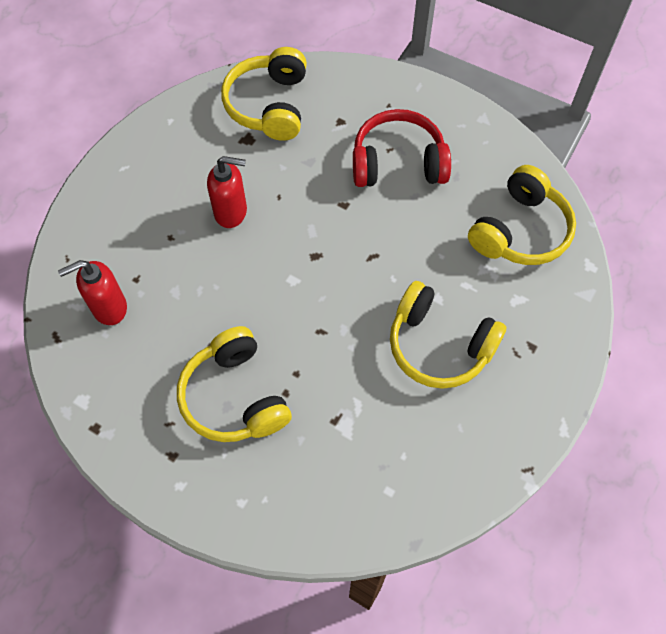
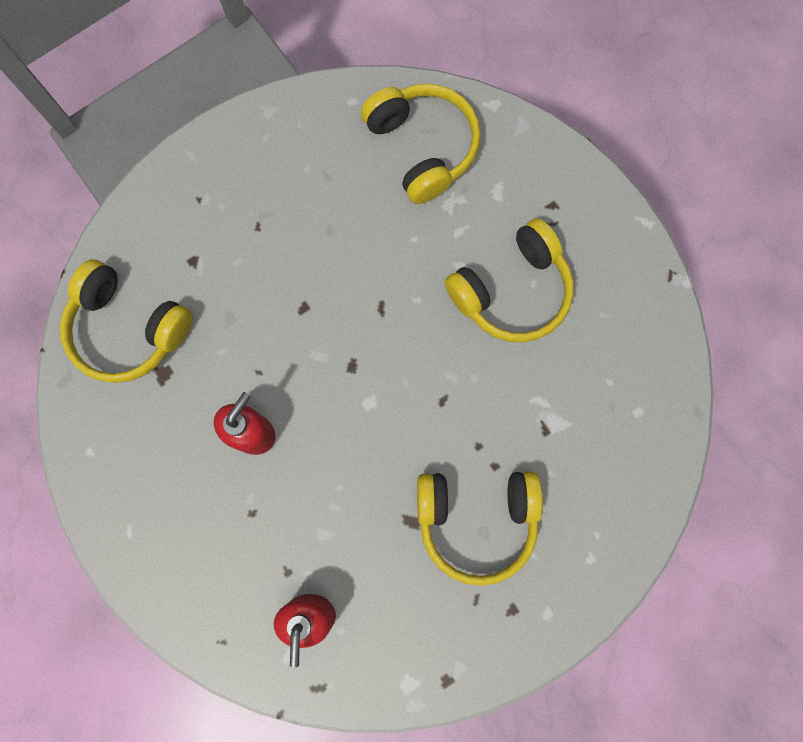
camera: 65 degrees left, 15 degrees up
(398, 163) = (280, 226): red headphones -> none

